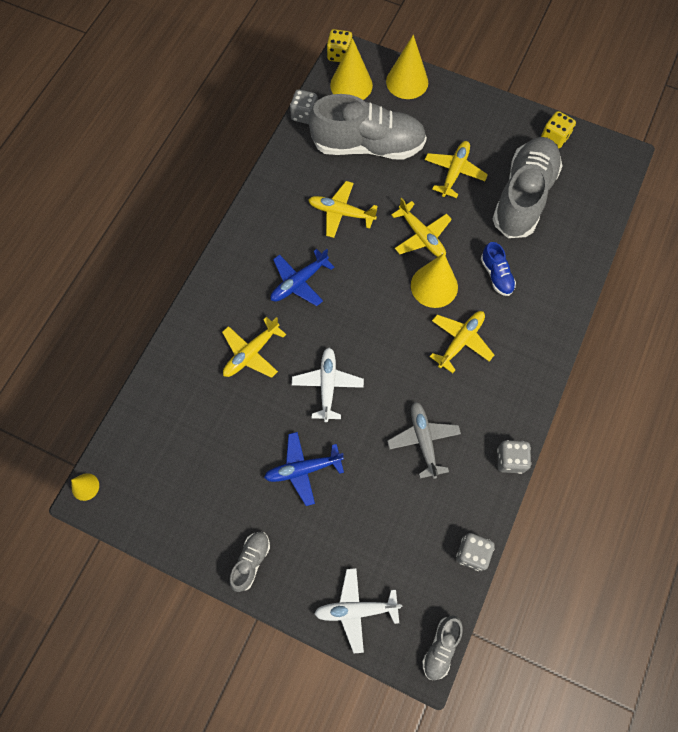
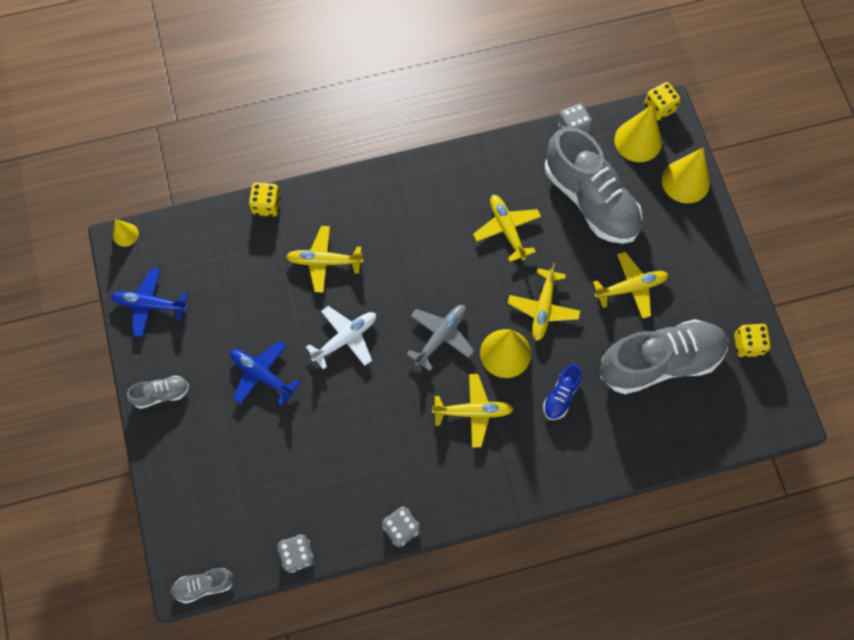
camera: 50 degrees right, 0 degrees up
(165, 359) = (266, 205): none -> yellow dice
(299, 282) = (415, 247): blue plane -> blue plane (150, 304)
(356, 609) = (184, 499): white plane -> none
(423, 440) = (361, 447): grey plane -> grey plane (441, 336)

